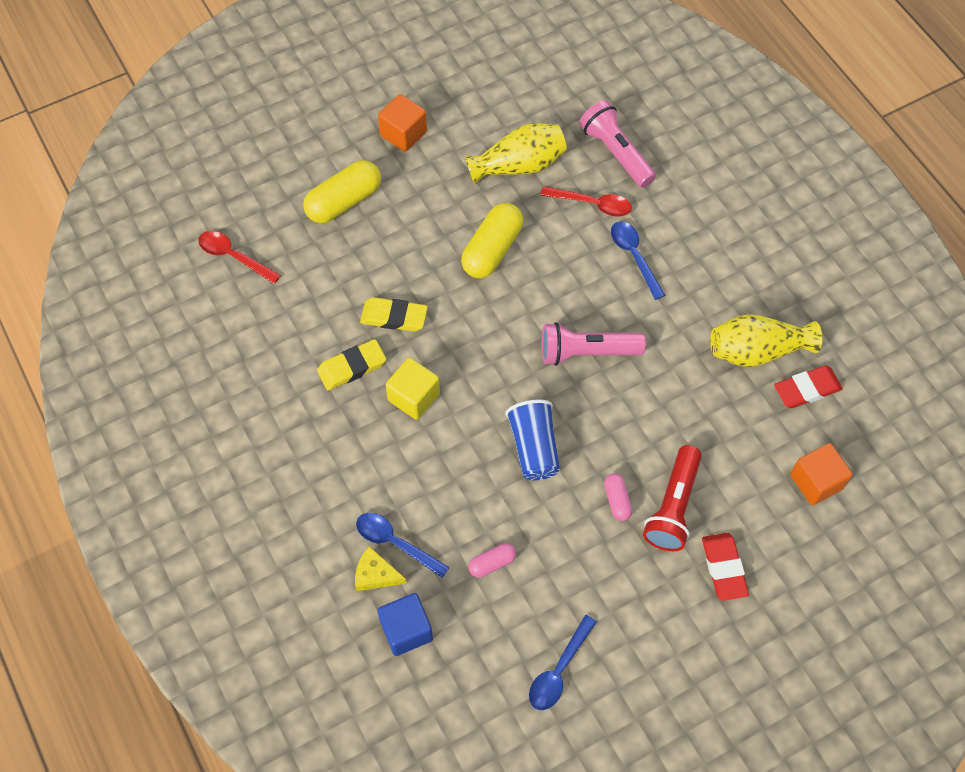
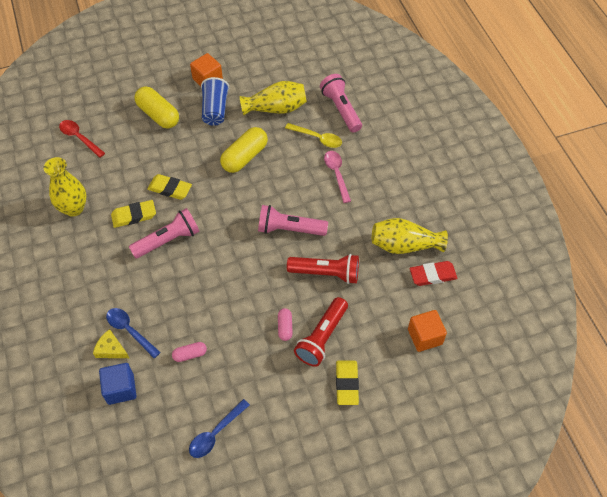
camera: 10 degrees right, 5 degrees down
(258, 370) = (74, 208): none -> yellow vase
(344, 201) = (158, 115): yellow capsule -> yellow capsule turned 75 degrees clockwise
(413, 397) = (168, 240): yellow cube -> pink flashlight
(534, 448) = (238, 284): blue cup -> blue cup (215, 110)
(592, 204) = (317, 138): red spoon -> yellow spoon
(634, 257) = (336, 174): blue spoon -> pink spoon
(656, 411) = (326, 273): none -> red flashlight
(724, 568) = (347, 384): red eraser -> yellow eraser

